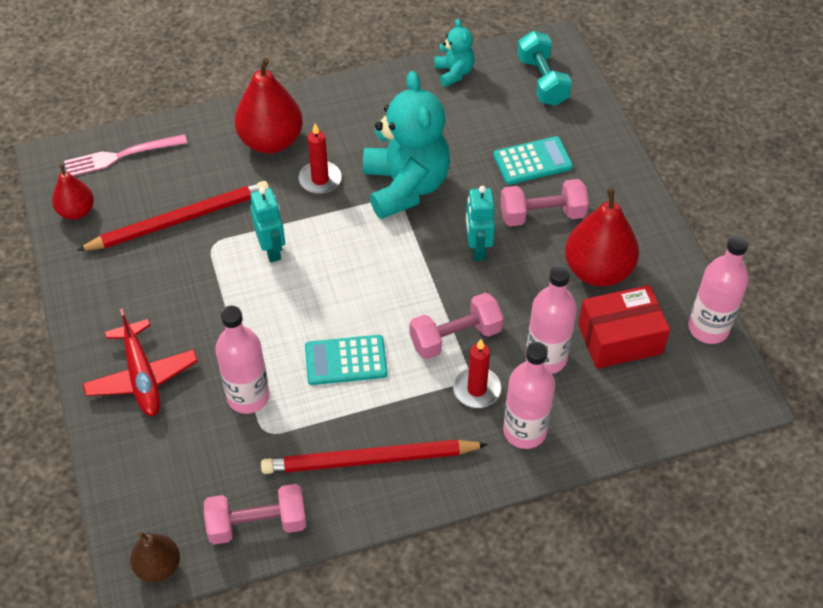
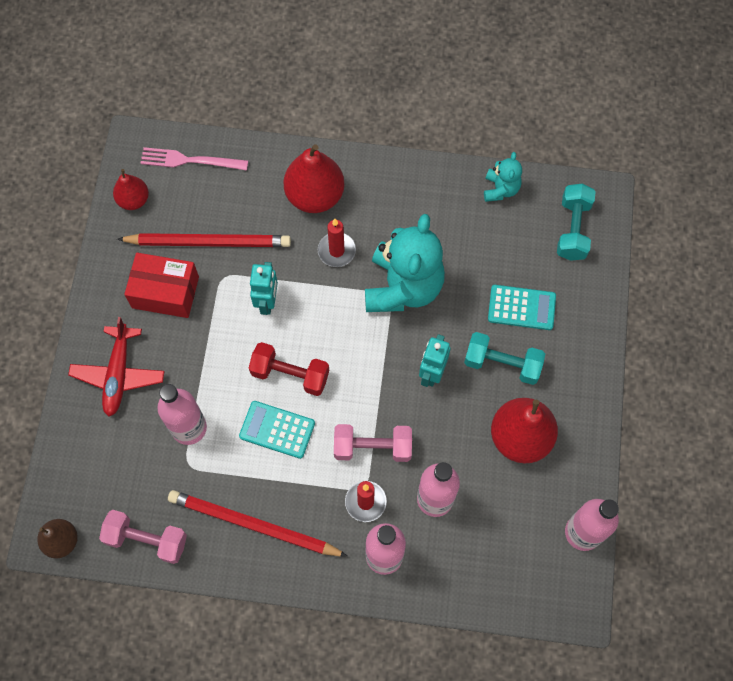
camera: 25 degrees right, 15 degrees up
(332, 305) = (290, 374): none -> red dumbbell
(542, 215) = (502, 364): pink dumbbell -> turquoise dumbbell
(620, 339) = (504, 509): red box -> red box (165, 292)

